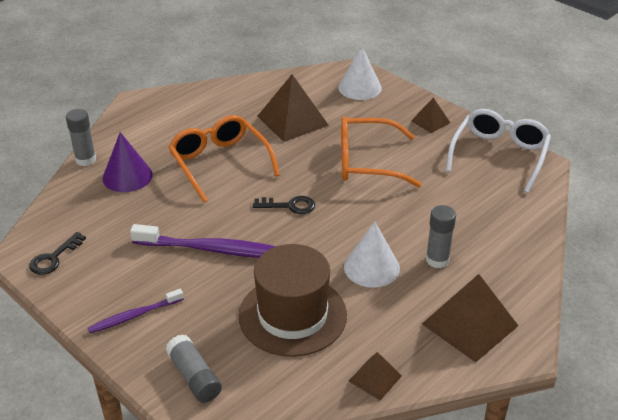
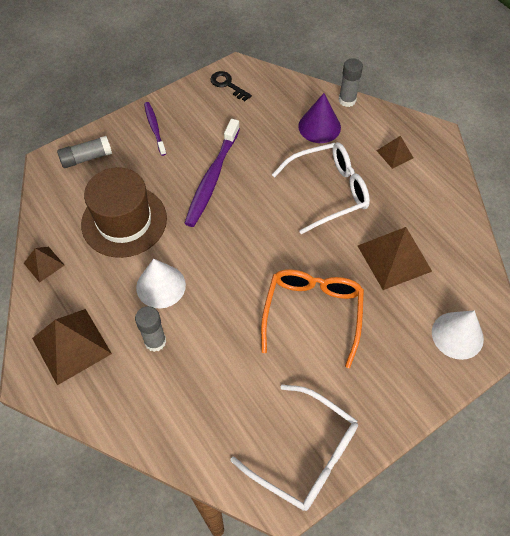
camera: 100 degrees right, 20 degrees up
(220, 163) = (328, 191): orange glasses -> white glasses
(289, 206) = (256, 237): black key -> none
(430, 121) = (381, 396): brown pyramid -> brown pyramid (395, 154)

